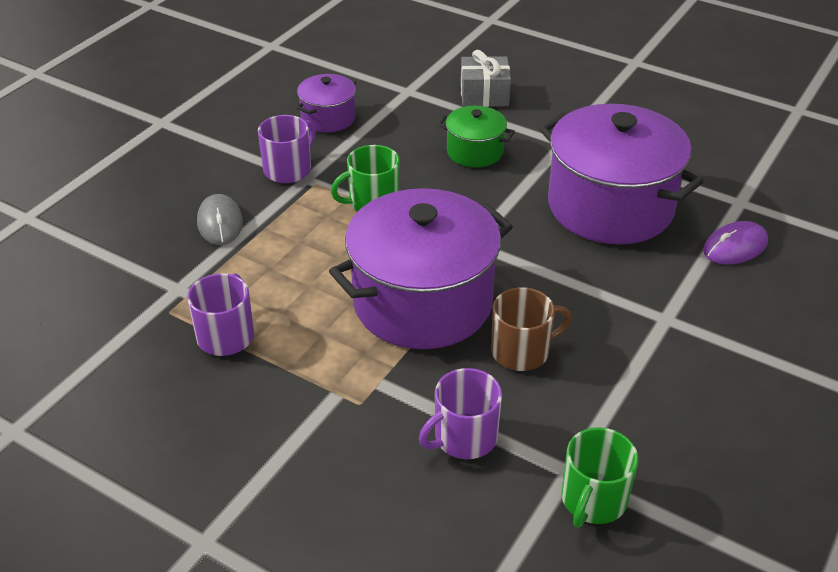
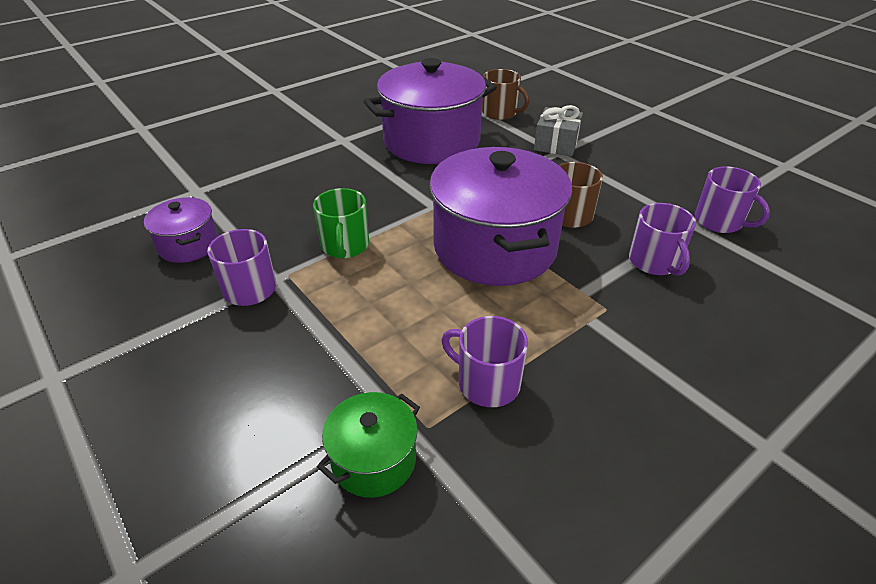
camera: 70 degrees left, 0 degrees up
(220, 223) = (299, 357): grey mouse -> none
(475, 152) = (319, 178): green pot -> green pot (374, 460)
(484, 95) = (245, 156): grey gift -> grey gift (556, 144)
(593, 500) = (719, 221): green mug -> purple mug
(735, 247) = (500, 113): purple mouse -> brown mug

